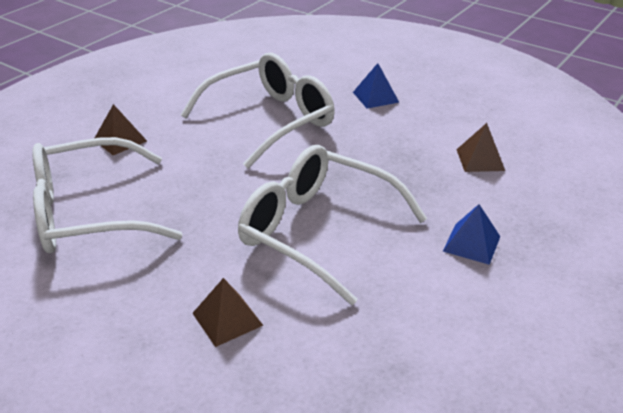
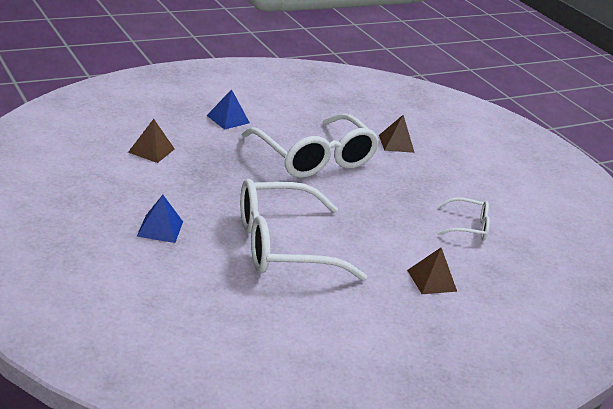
camera: 160 degrees left, 5 degrees down
(88, 213) = (468, 227): white glasses -> white glasses, size x0.48

